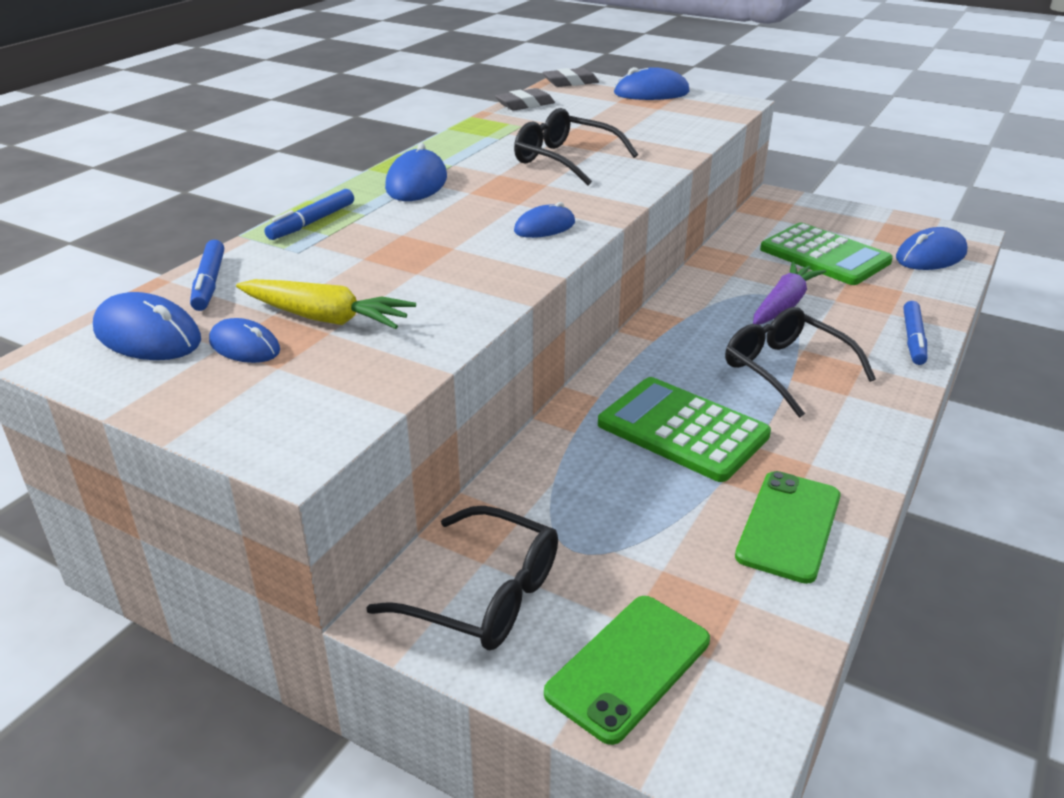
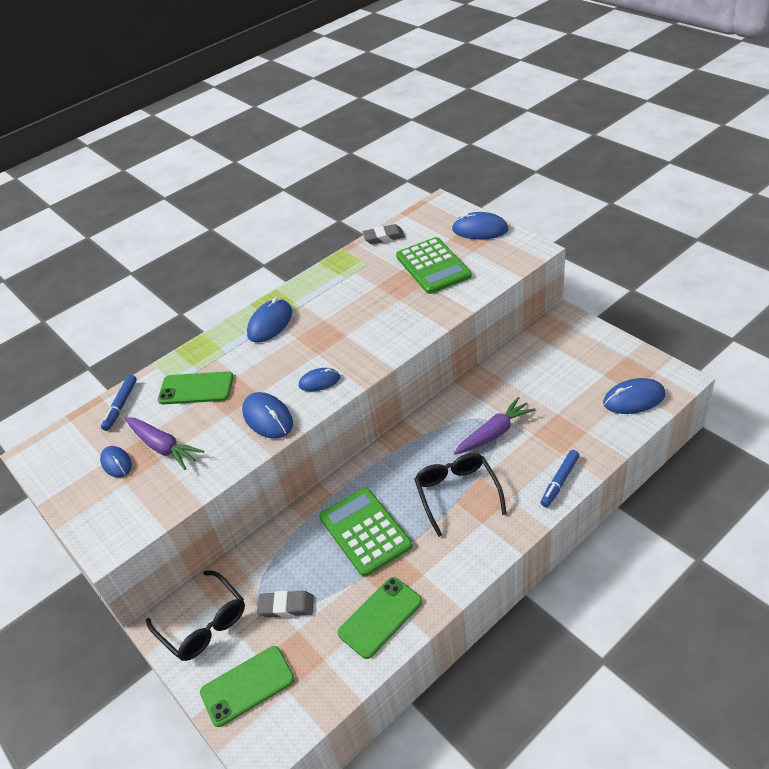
camera: 25 degrees right, 10 degrees up
(147, 335) = (77, 445): blue mouse -> blue mouse (268, 418)
(312, 222) = (194, 356): blue marker -> none
(325, 318) = (163, 447): yellow carrot -> purple carrot
(340, 252) = (196, 388): none -> green phone
(565, 160) = (372, 309): black glasses -> none
(570, 82) = (431, 210): grey eraser -> grey eraser (286, 607)
(824, 255) = (555, 387): green calculator -> green calculator (433, 266)

